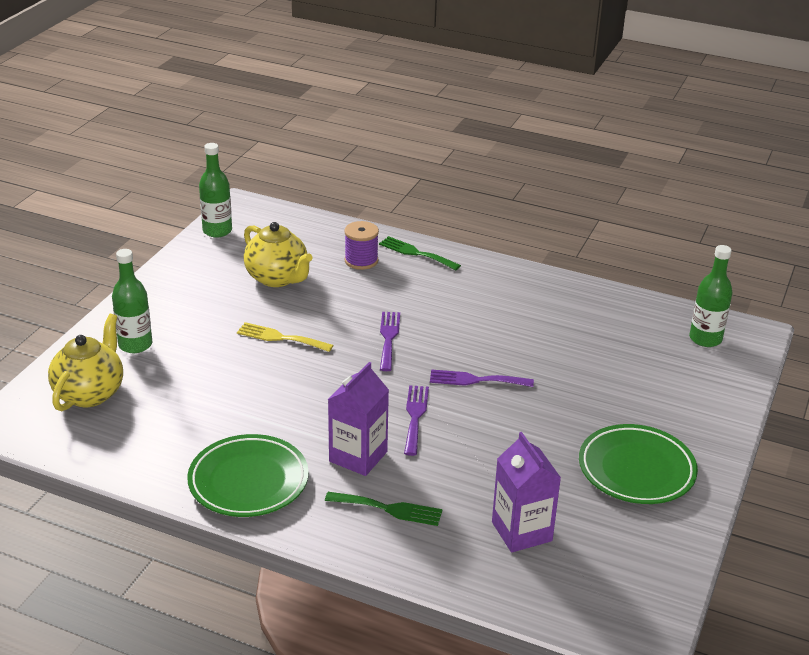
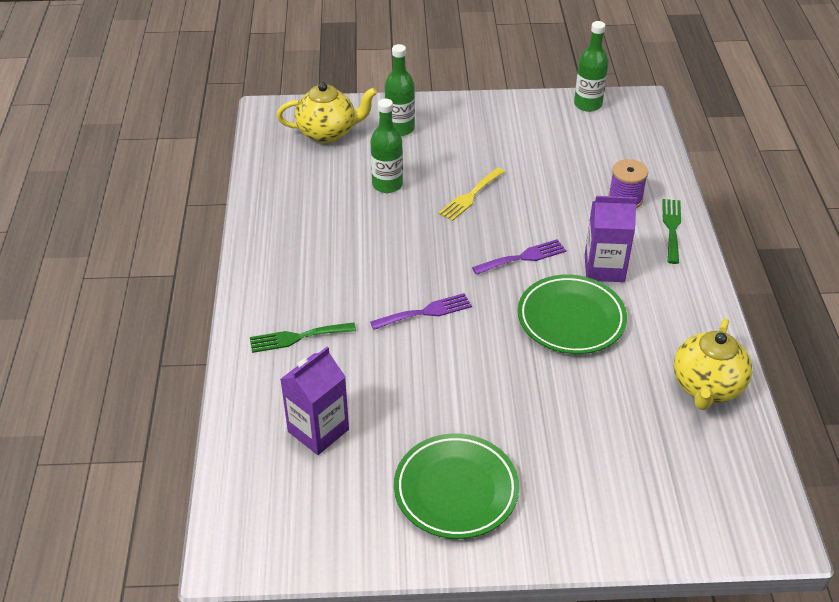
camera: 65 degrees right, 10 degrees up
(248, 481) = (282, 249): green plate -> green plate (571, 319)
(277, 278) = (551, 162): yellow teapot -> yellow teapot (706, 387)
(280, 338) = (470, 196): yellow fork -> yellow fork turned 135 degrees counterclockwise
(358, 456) = (350, 297): purple carton -> purple carton (604, 268)
(389, 509) = (297, 337): green fork -> green fork turned 90 degrees clockwise
(476, 380) = (507, 333): purple fork -> none
(705, 339) = (726, 492): green bottle -> green bottle (387, 185)

